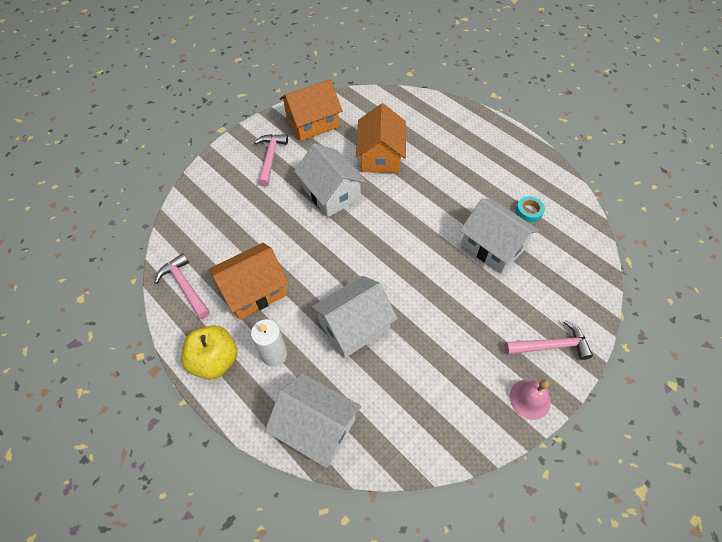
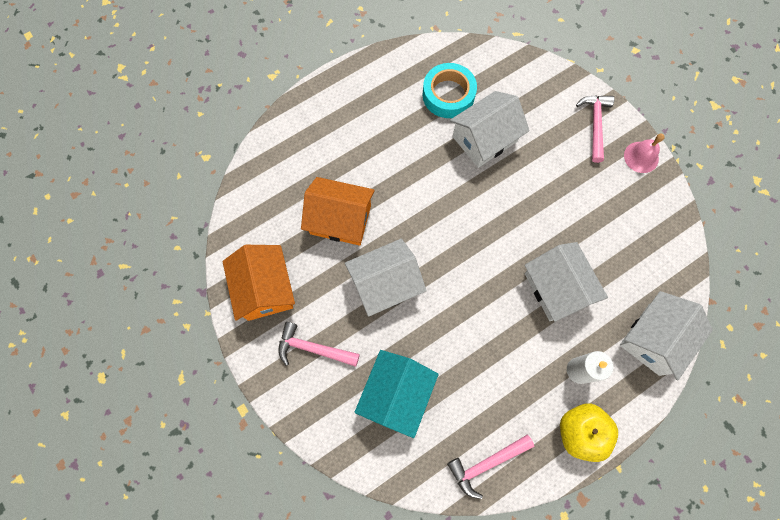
camera: 80 degrees left, 15 degrees up
(239, 215) = (396, 394): none -> turquoise house
(254, 290) = (502, 385): orange house -> none
(529, 211) = (448, 95): turquoise tape -> turquoise tape, size x1.93

